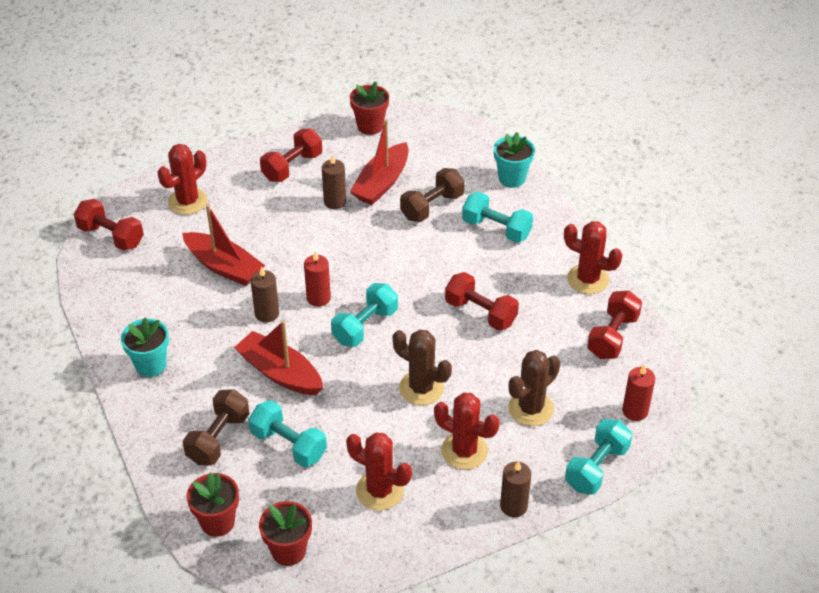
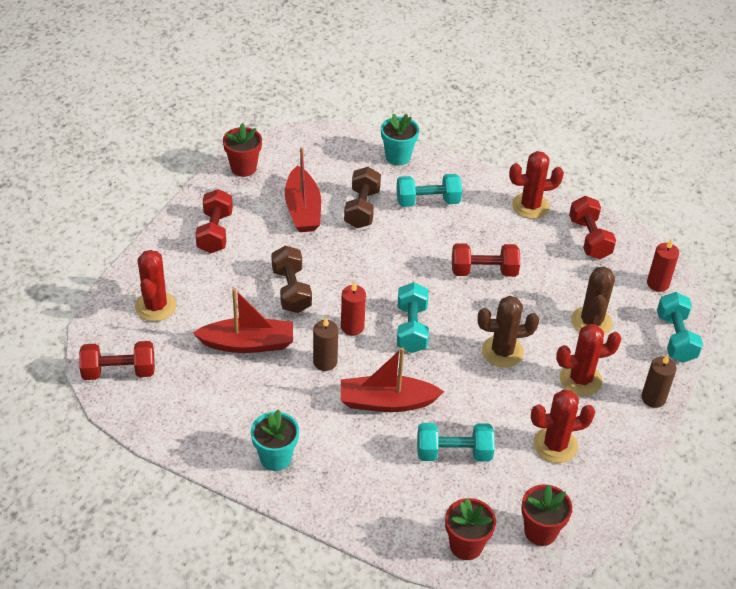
camera: 40 degrees left, 0 degrees up
(218, 438) = (395, 482): brown dumbbell -> brown dumbbell (291, 290)
(335, 202) = (281, 243): brown candle -> none

